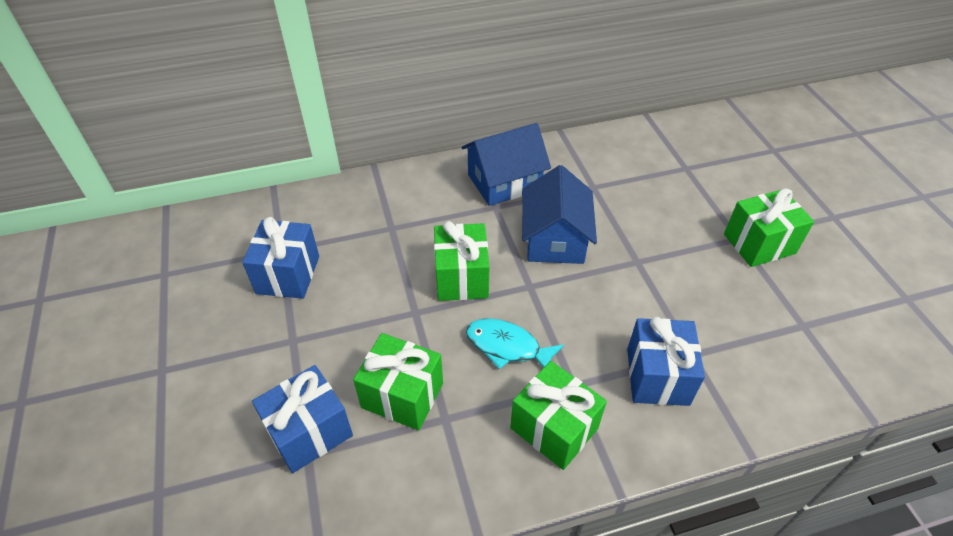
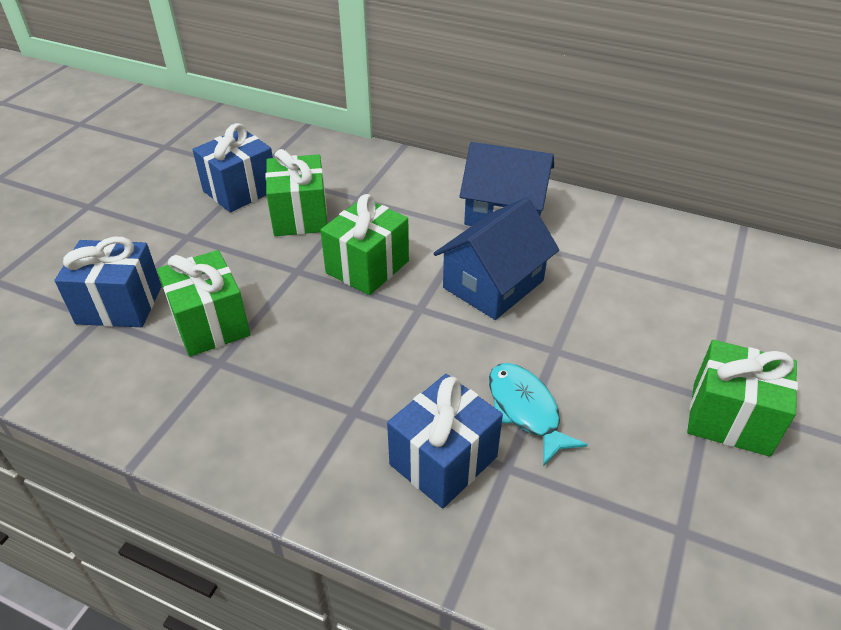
camera: 40 degrees right, 5 degrees down
(507, 347) = (336, 343): turquoise fish -> turquoise fish (525, 410)
(554, 428) = (292, 432): green gift -> green gift (300, 216)

